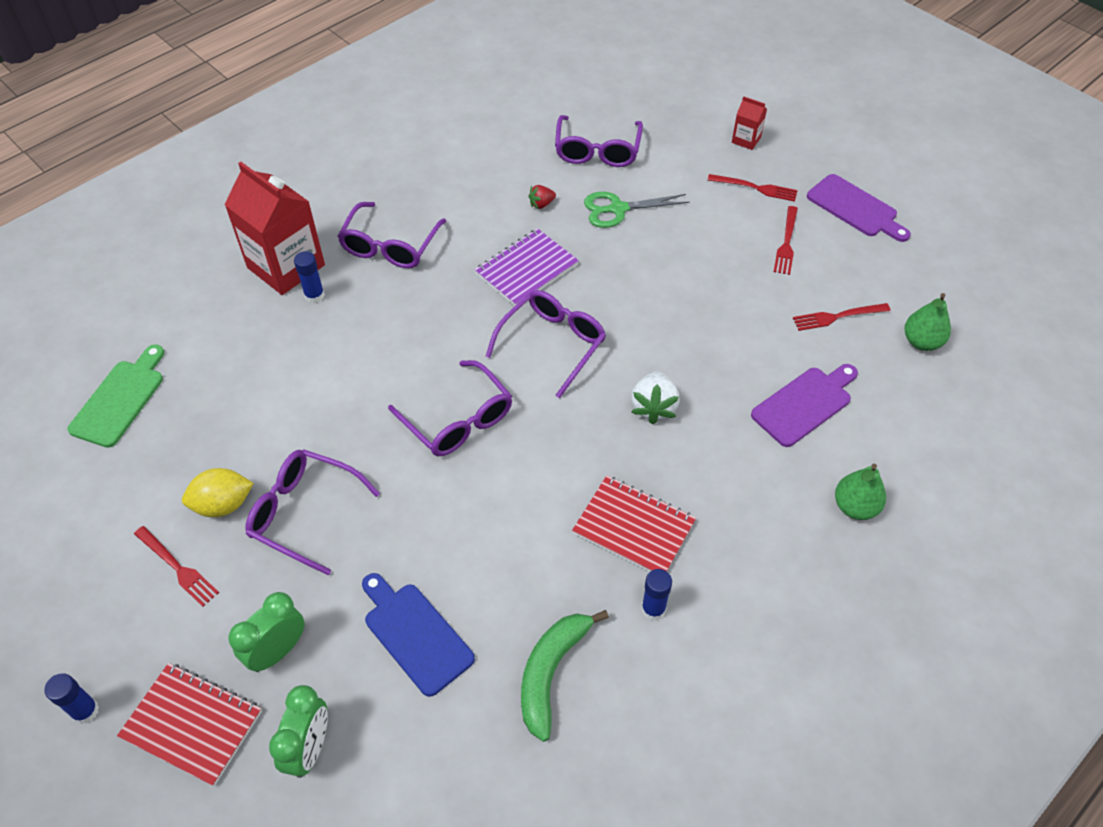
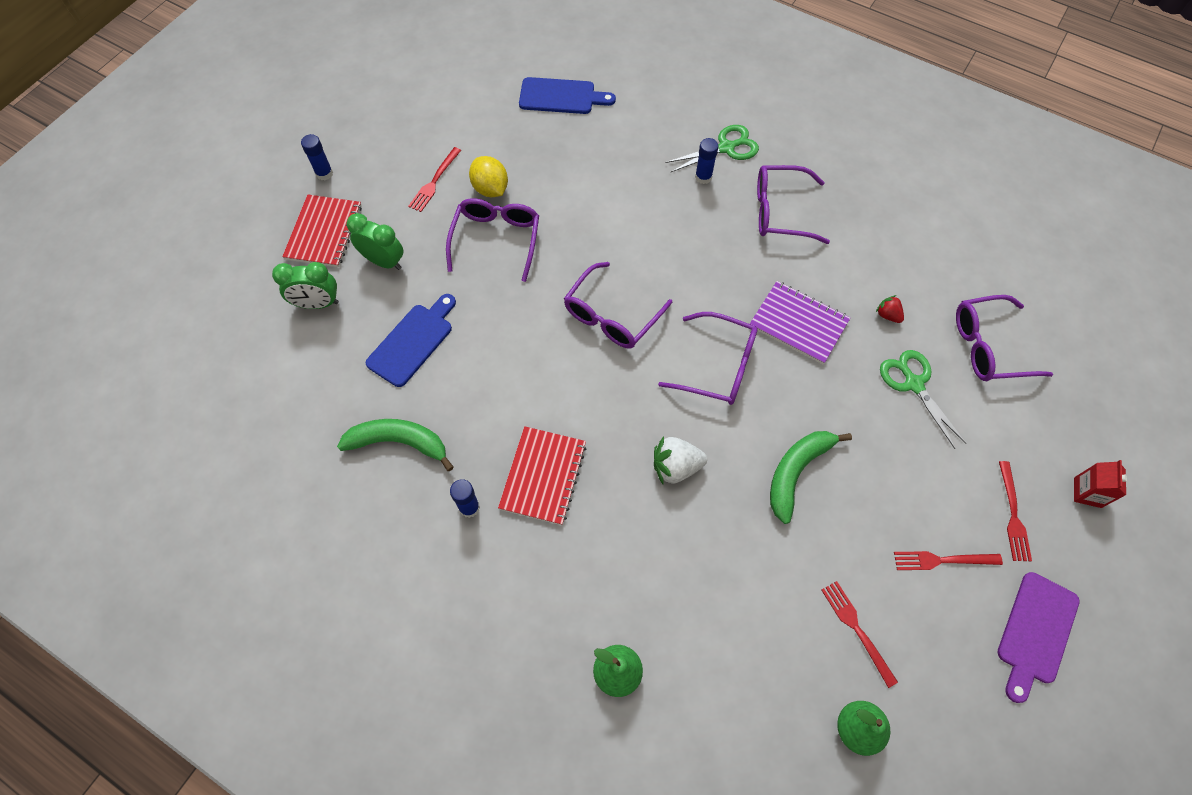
camera: 75 degrees right, 10 degrees up
(120, 399) = (561, 97): green cutting board -> blue cutting board
(286, 266) = (726, 148): red carton -> green scissors
(682, 315) = (796, 472): none -> green banana
(804, 404) = (726, 608): purple cutting board -> none

